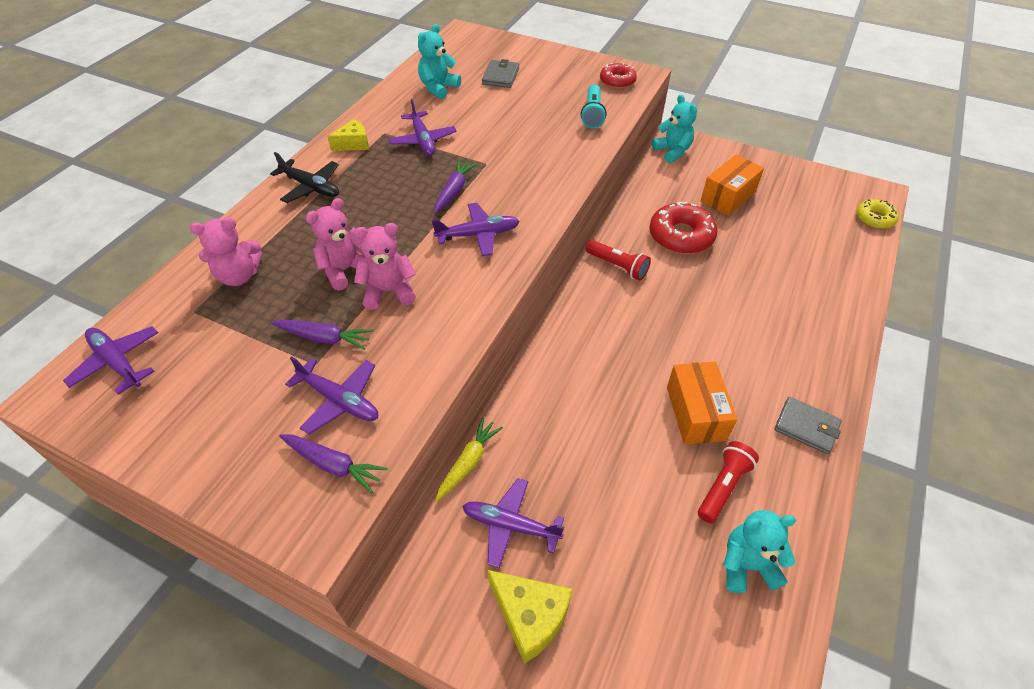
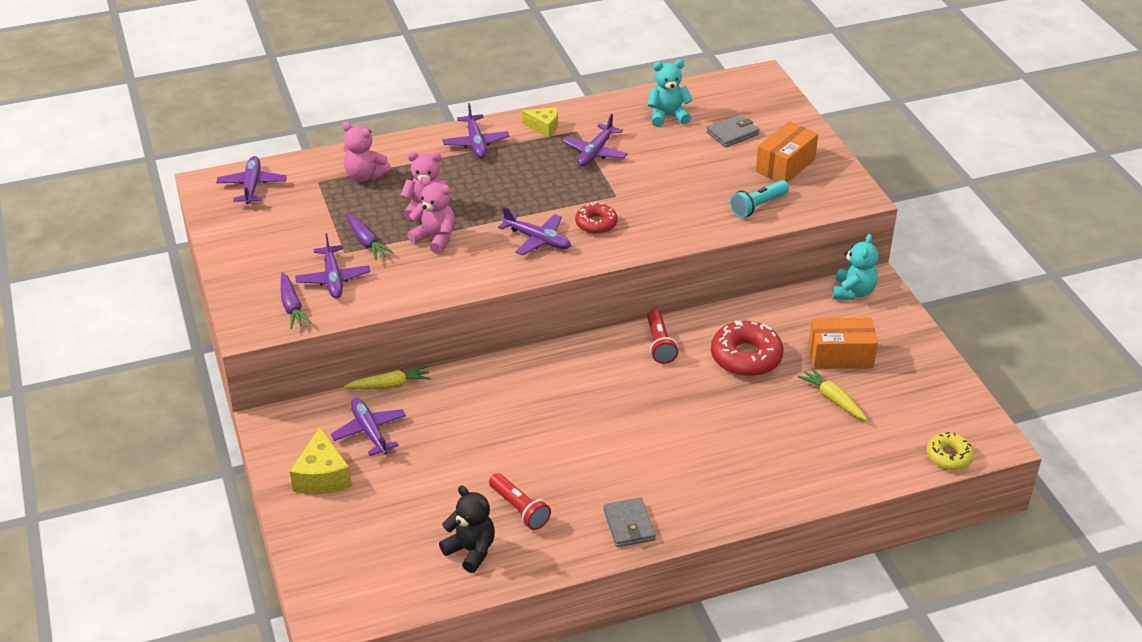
camera: 45 degrees right, 10 degrees down
(310, 187) = (475, 143): black plane -> purple plane
(454, 191) = (564, 201): purple carrot -> none
(617, 81) = (827, 191): red donut -> red donut (596, 224)
(696, 413) = (567, 463): orange box -> orange box (785, 165)
(723, 486) = (519, 509): red flashlight -> red flashlight turned 60 degrees clockwise
(747, 565) = (471, 550): turquoise teddy bear -> black teddy bear
(768, 228) = (832, 399): none -> yellow carrot

